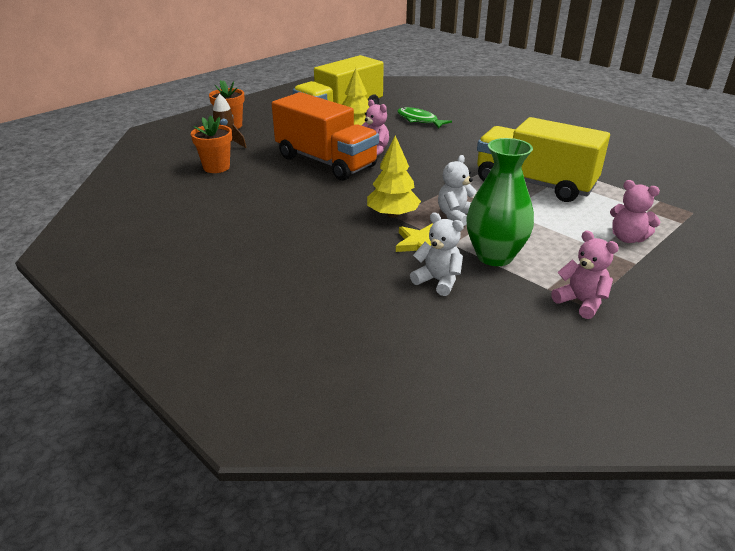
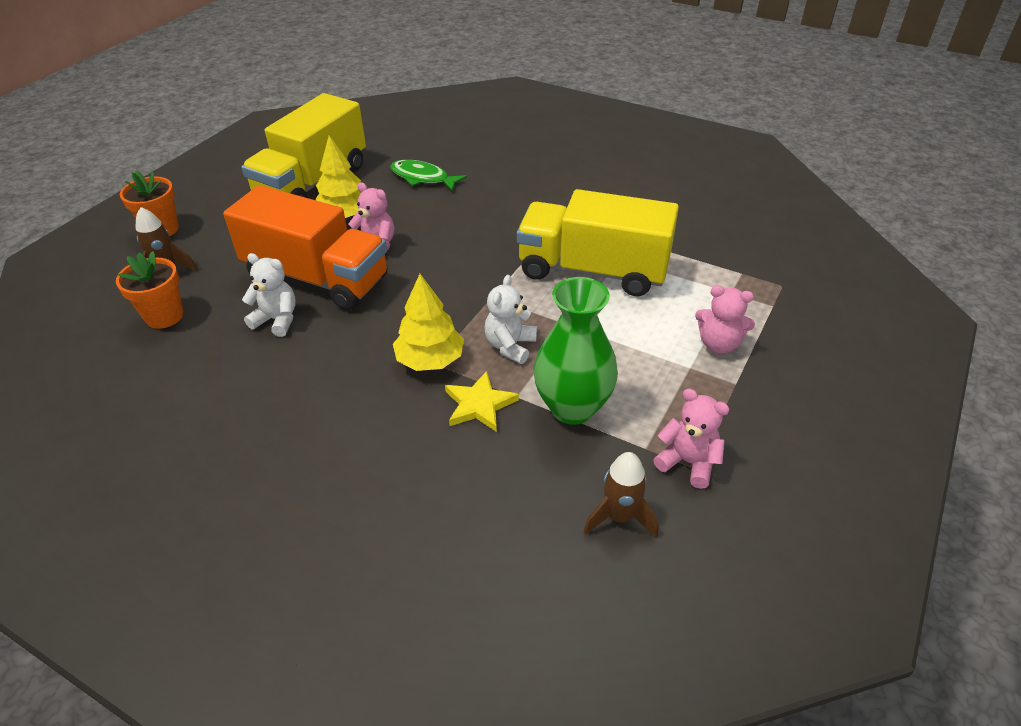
camera: 15 degrees left, 10 degrees up
(438, 281) = (514, 465): white teddy bear -> white teddy bear (277, 320)
(513, 324) = (619, 517): none -> brown rocket

